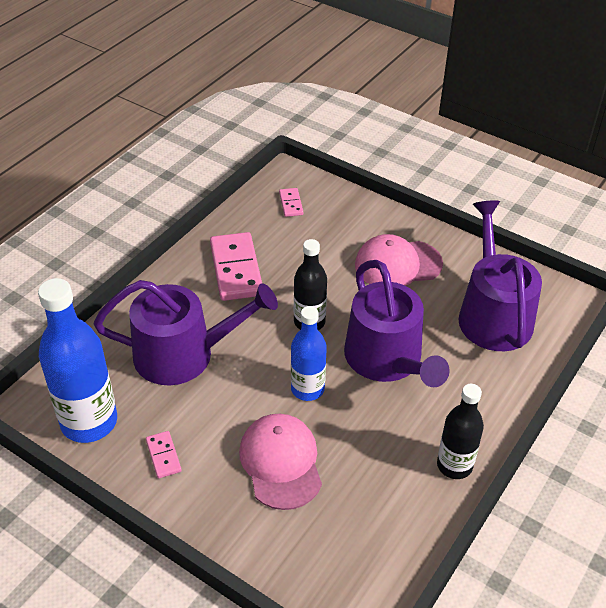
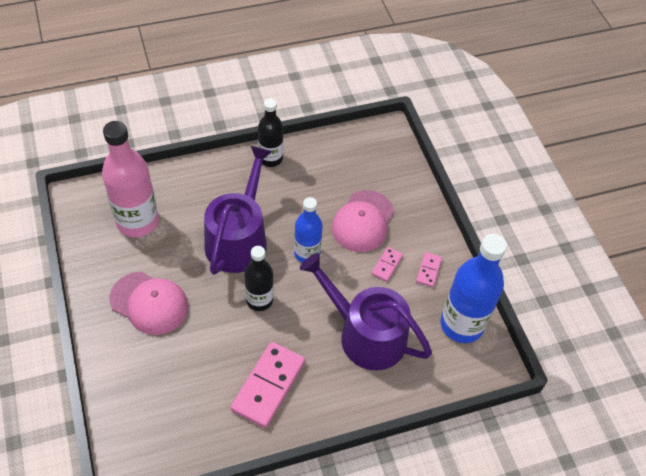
camera: 145 degrees left, 10 degrees up
(291, 204) = (161, 426): pink domino -> pink domino (386, 265)
(493, 314) = (137, 222): purple watering can -> pink bottle

